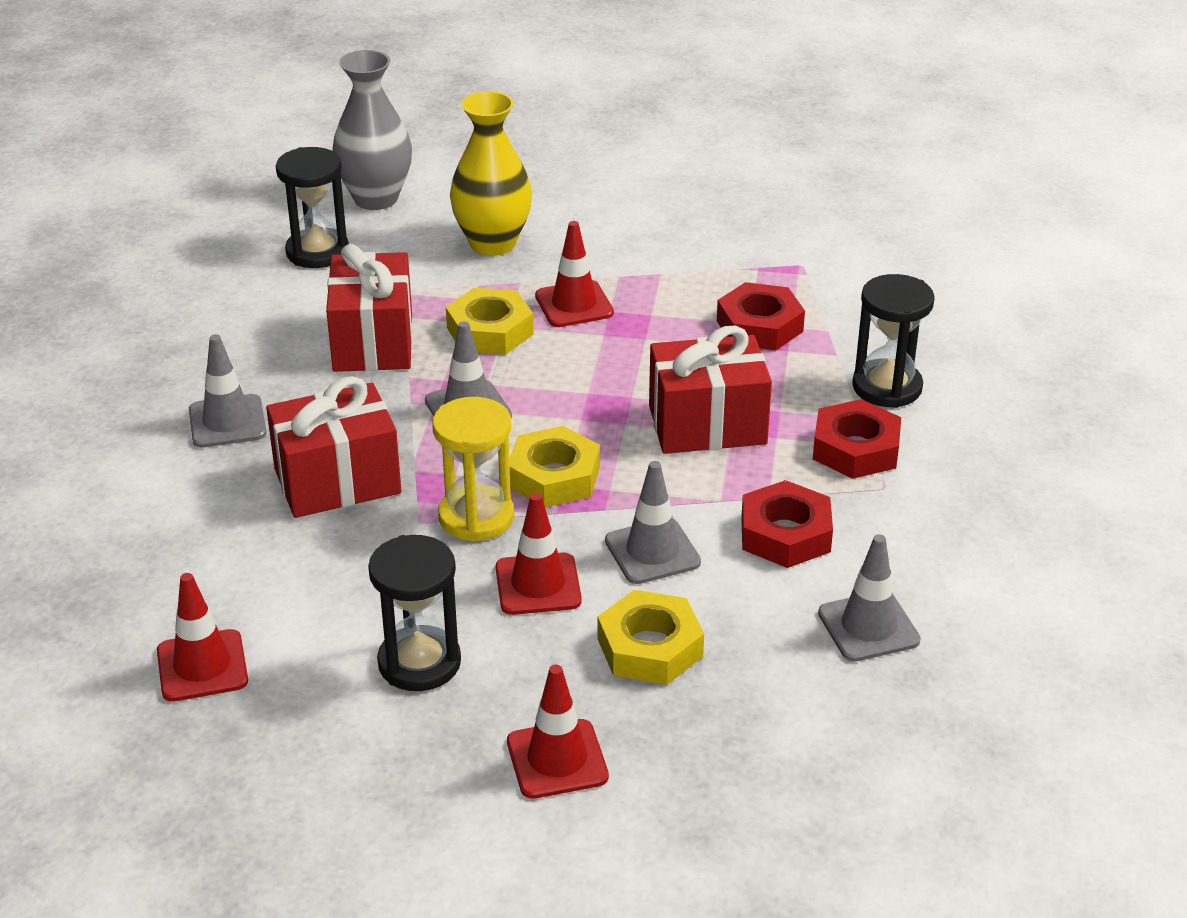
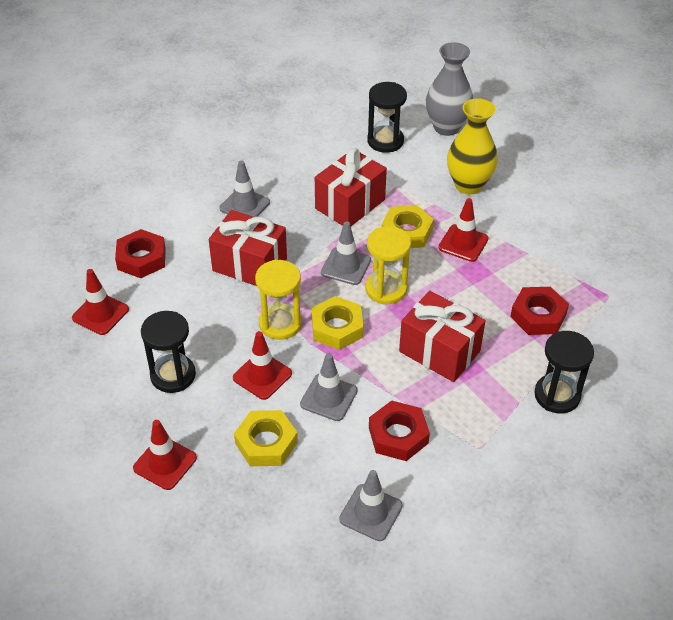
camera: 45 degrees right, 10 degrees up
(553, 402) = (386, 289): none -> yellow hourglass
(855, 449) = (493, 417): red nut -> red nut (141, 258)

